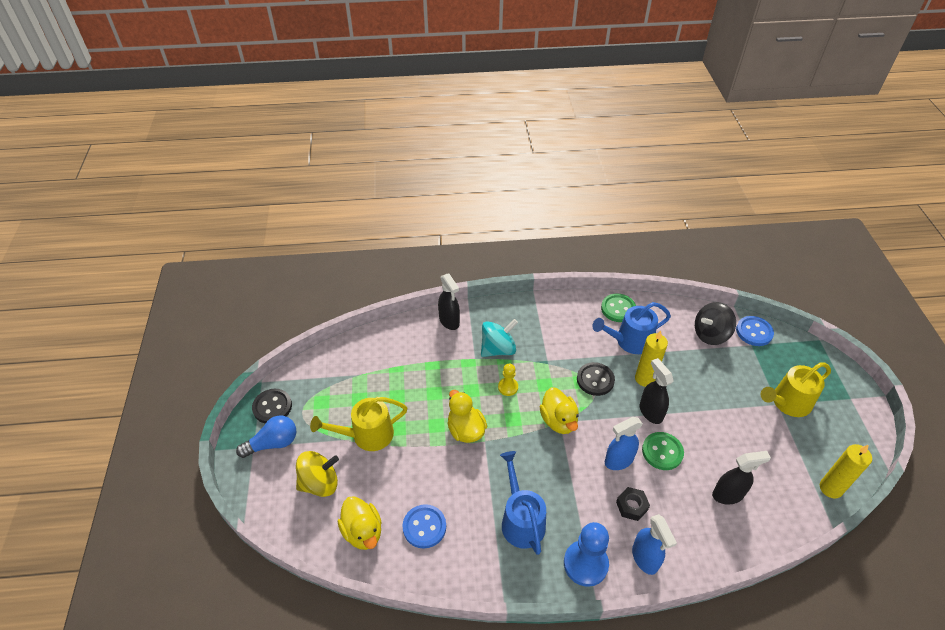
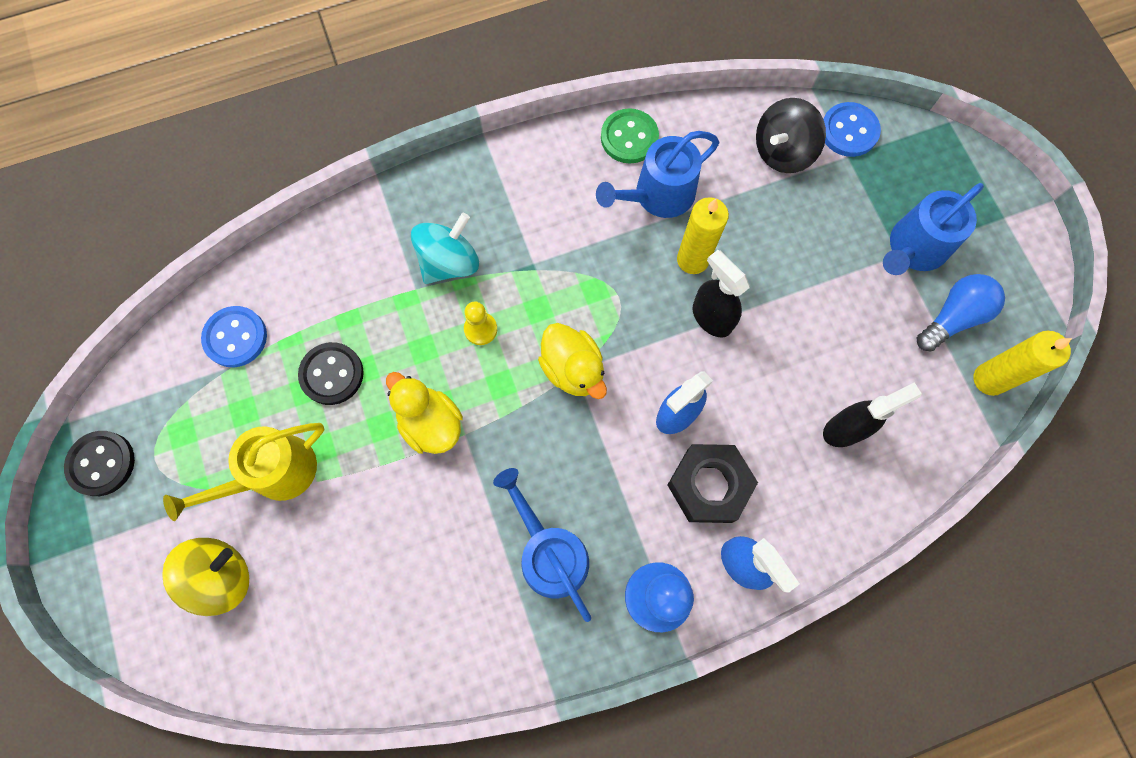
camera: 15 degrees left, 25 degrees up
(273, 443) = (123, 528): blue light bulb -> blue light bulb (953, 317)
(363, 532) = (312, 638): yellow duck -> none
(424, 527) = (405, 604): blue button -> blue button (235, 337)
(449, 321) = (356, 228): black spray bottle -> none
(595, 380) = (616, 281): black button -> black button (332, 374)
(631, 506) = (708, 485): black nut -> black nut, size x1.72
(662, 452) = (739, 382): green button -> none
(787, 403) = (913, 248): yellow watering can -> blue watering can

